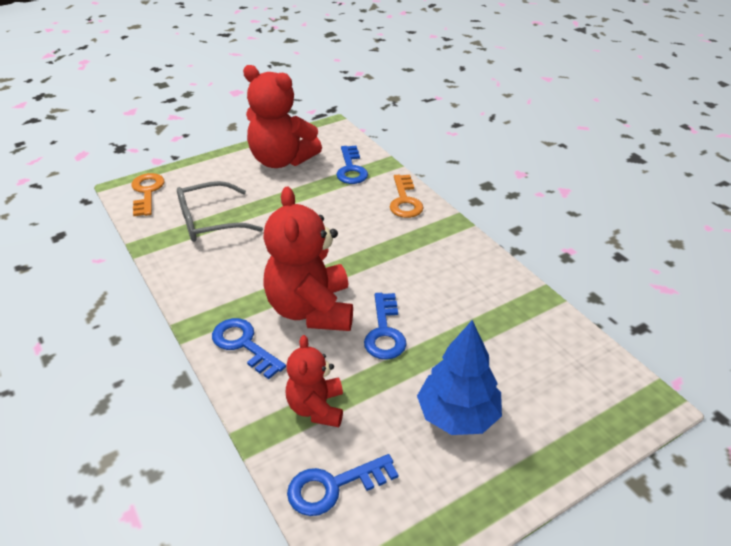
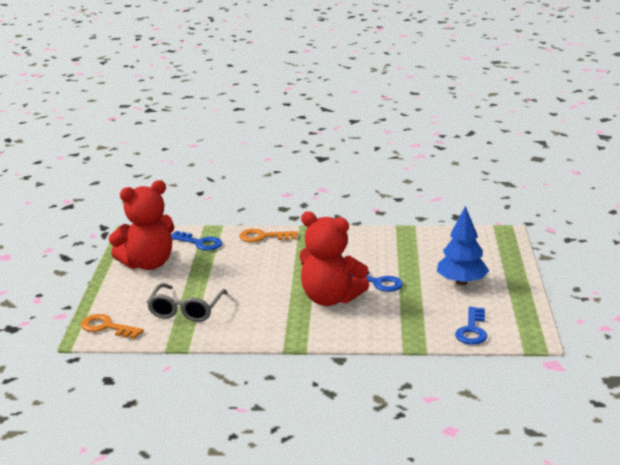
camera: 55 degrees left, 15 degrees down
(244, 345) = (335, 329): blue key -> none
(316, 408) = (413, 320): red teddy bear -> none
(405, 201) = (263, 237): orange key -> orange key turned 150 degrees clockwise

